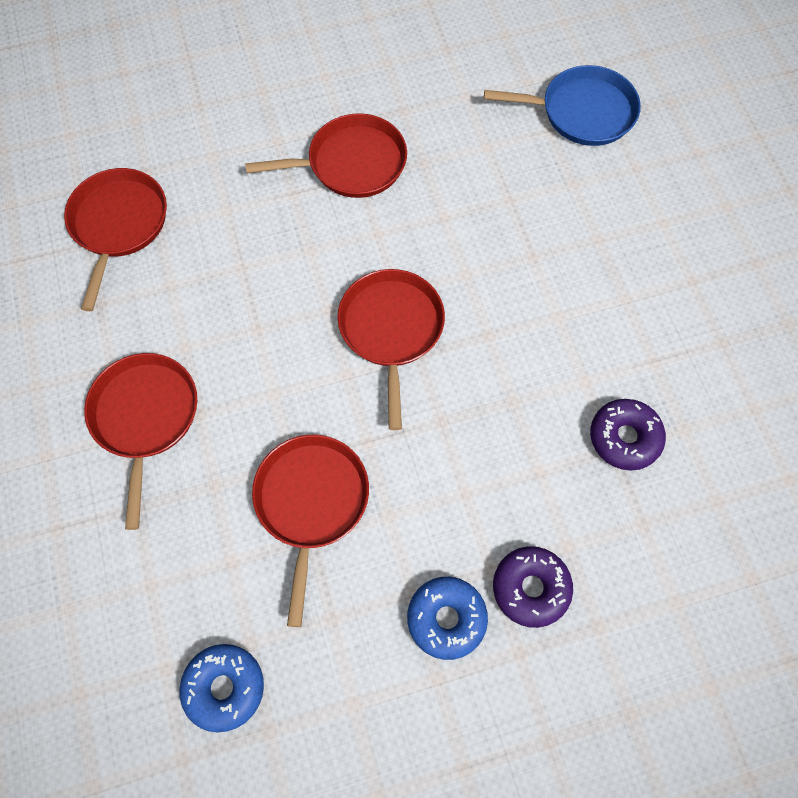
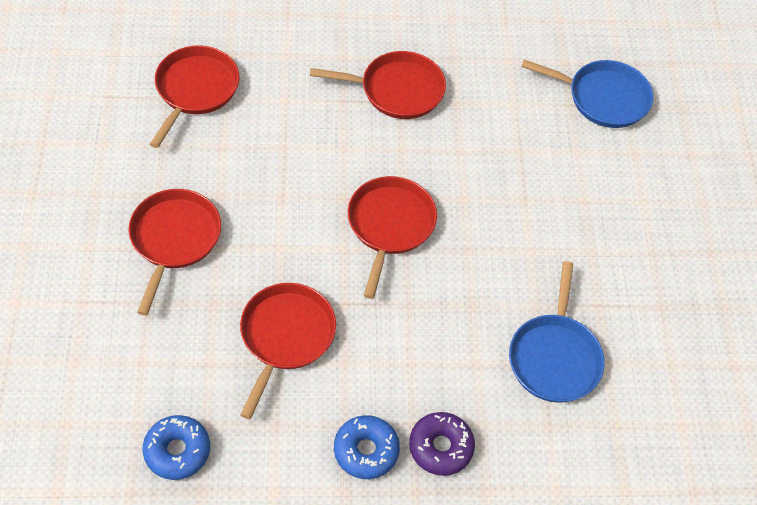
camera: 10 degrees right, 10 degrees down
(624, 438) = (554, 357): purple donut -> blue pan

